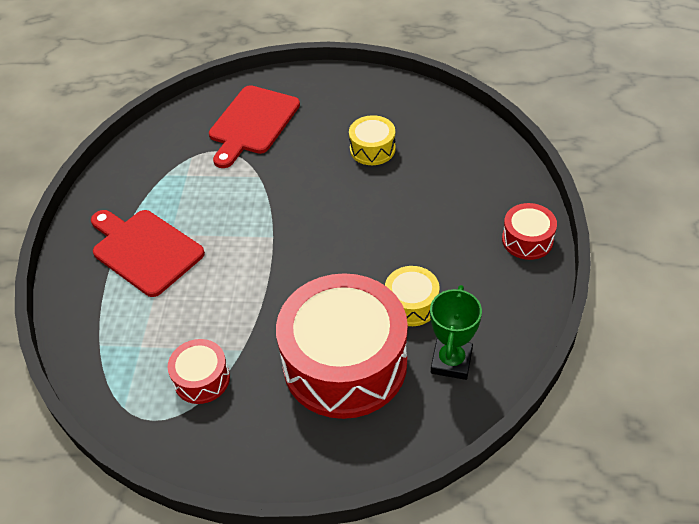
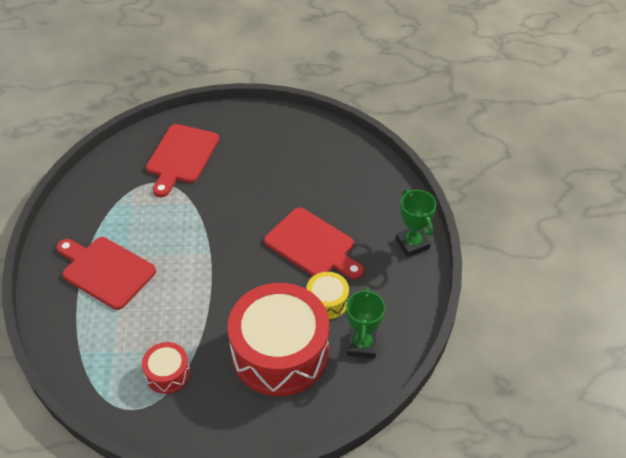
camera: 10 degrees left, 0 degrees up
(372, 149) = (283, 174): yellow drum -> none
(400, 234) = (312, 245): none -> red cutting board
(527, 240) = (412, 244): red drum -> green trophy

